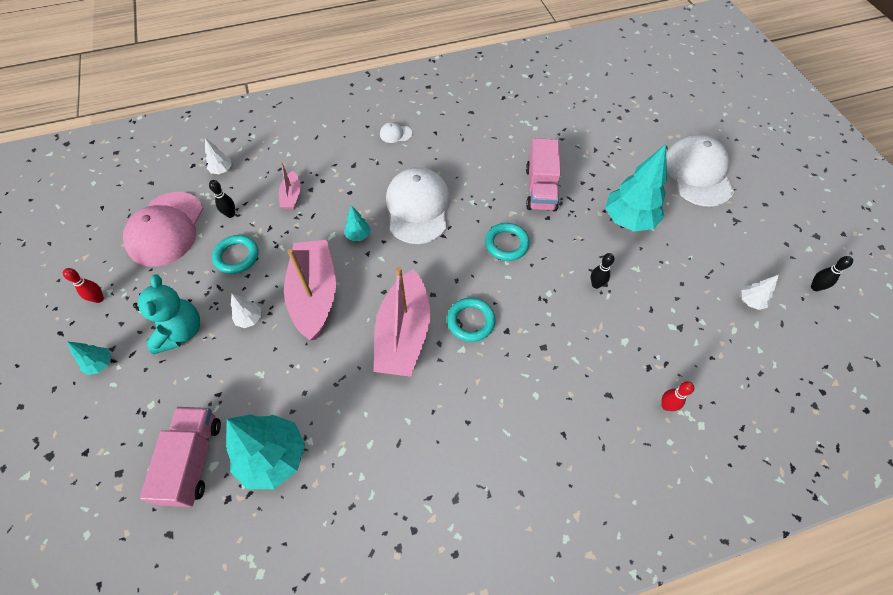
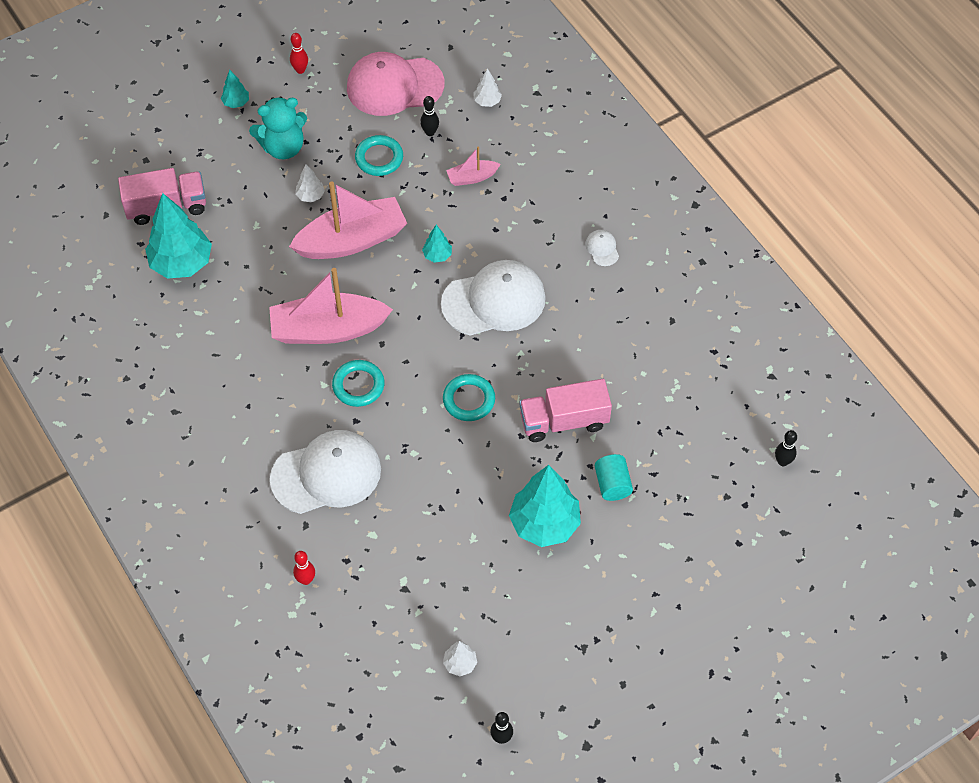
camera: 75 degrees right, 0 degrees up
(596, 284) = (438, 498): black bowling pin -> black bowling pin (782, 461)
(600, 173) = (612, 484): none -> turquoise cylinder
(698, 173) = (651, 600): white cap -> white cap (326, 474)

